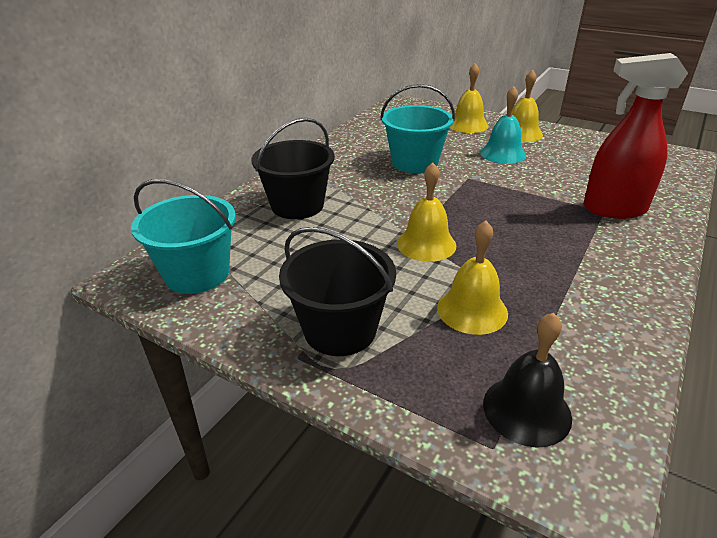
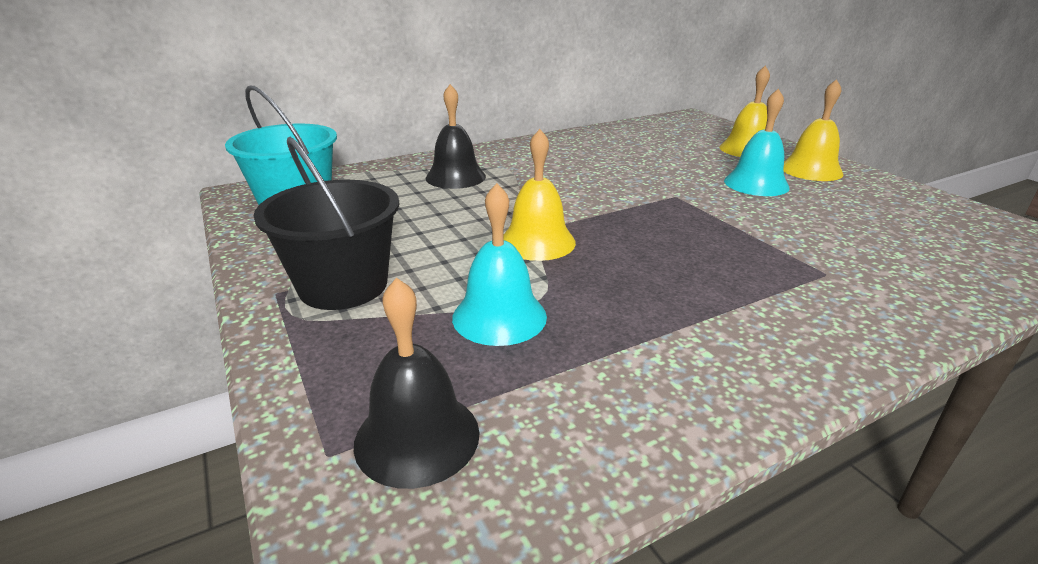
camera: 30 degrees right, 5 degrees down
(297, 205) = (455, 177): black bucket -> black bell
(414, 162) = (630, 169): turquoise bucket -> none
(472, 310) = (499, 316): yellow bell -> turquoise bell
(613, 209) = (845, 276): red spray bottle -> none

